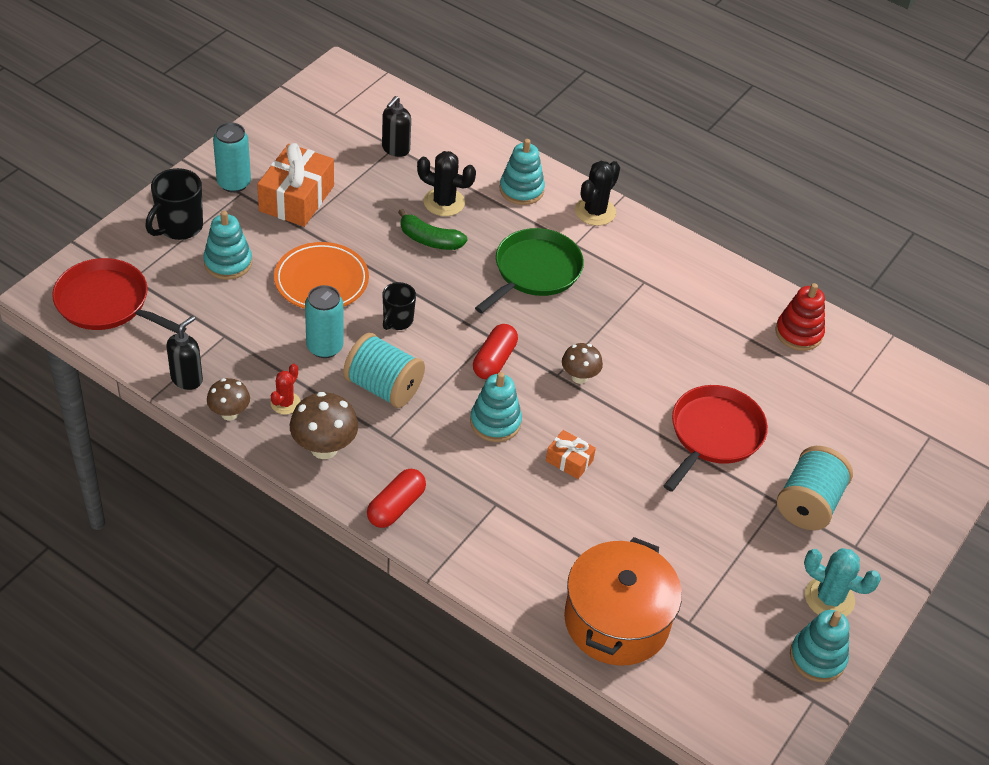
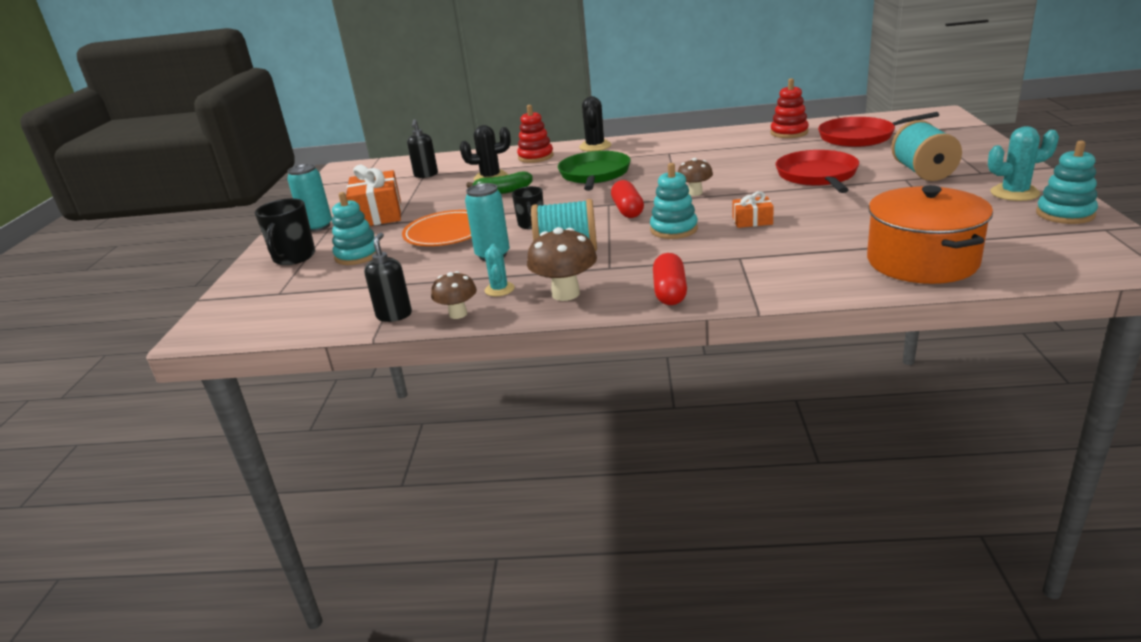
camera: 25 degrees left, 20 degrees down
(107, 303) = (268, 313): red pan -> red pan (860, 137)
(285, 403) = (499, 289): red cactus -> turquoise cactus
(521, 190) = (535, 157): turquoise stacking toy -> red stacking toy

